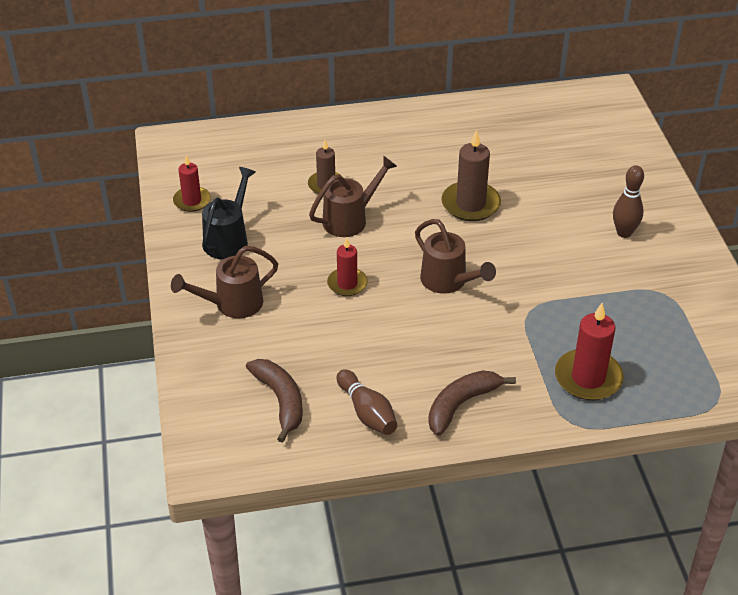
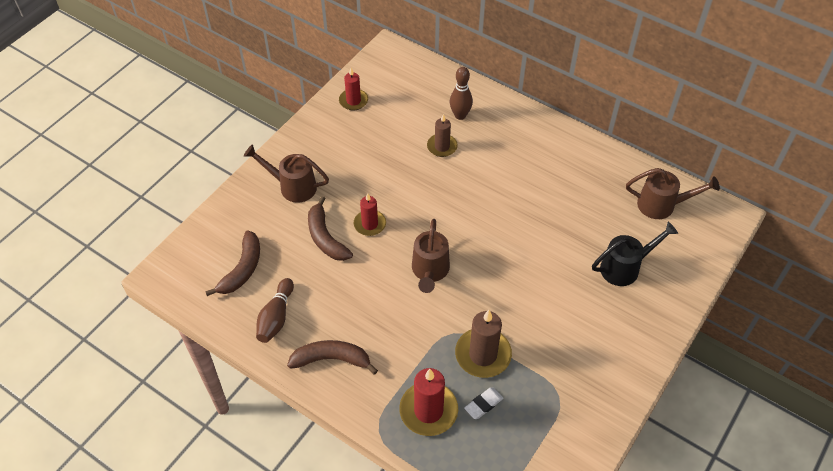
camera: 45 degrees right, 10 degrees up
(229, 239) = (342, 142): black watering can -> black watering can (625, 267)
(322, 321) = (325, 237): none -> brown banana
(350, 219) = (426, 181): brown watering can -> brown watering can (662, 205)
(470, 204) = (514, 228): brown candle -> brown candle (483, 354)
(621, 341) = (483, 404): none -> white eraser
(624, 233) = (591, 330): brown bowling pin -> brown bowling pin (460, 115)

